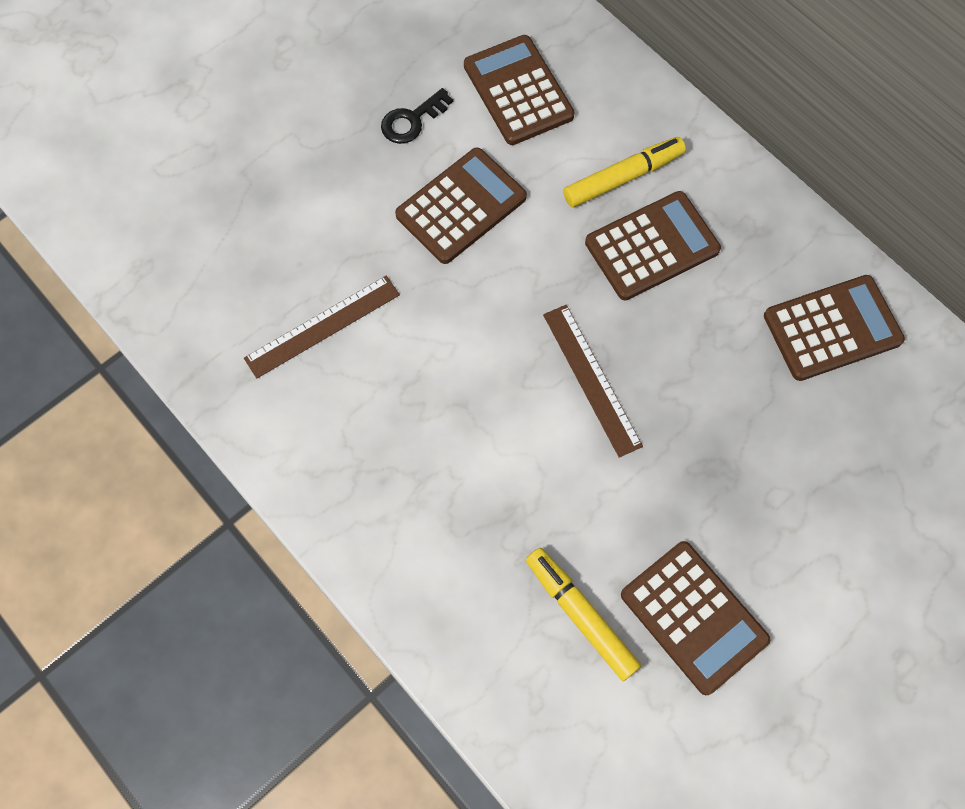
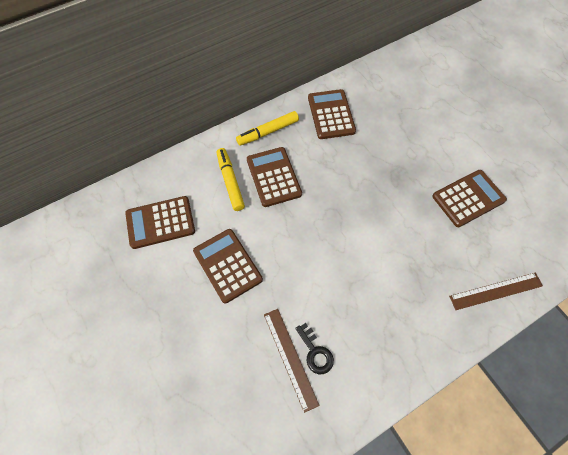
camera: 80 degrees left, 5 degrees down
(412, 120) = (162, 284): black key -> black key (315, 352)
(581, 615) = (468, 246): yellow marker -> yellow marker (268, 132)
(591, 379) = (343, 218): brown ruler -> brown ruler (496, 291)

